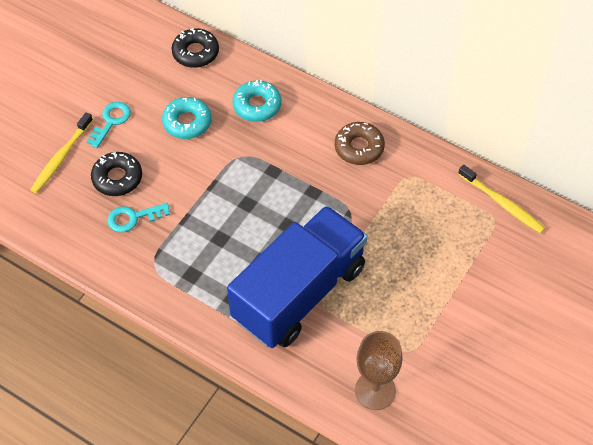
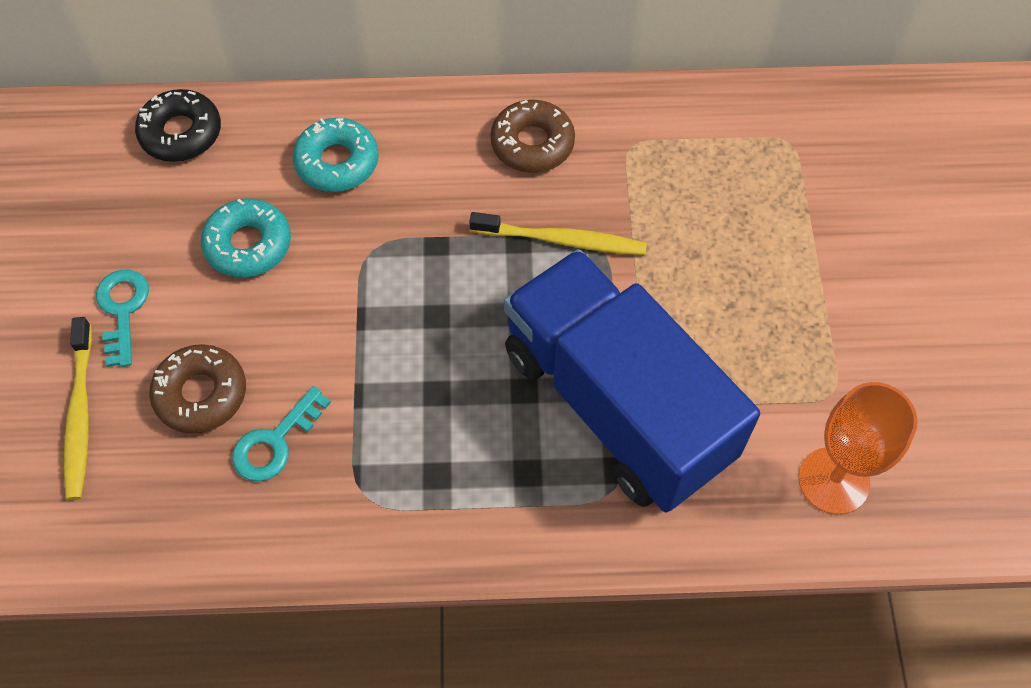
camera: 35 degrees left, 5 degrees up
(117, 178) = (201, 394): black donut -> brown donut
(299, 293) = (616, 404): blue truck -> blue truck turned 45 degrees counterclockwise
(375, 390) = (833, 481): brown goblet -> orange goblet
(502, 204) = (781, 115): yellow toothbrush -> yellow toothbrush (562, 240)

